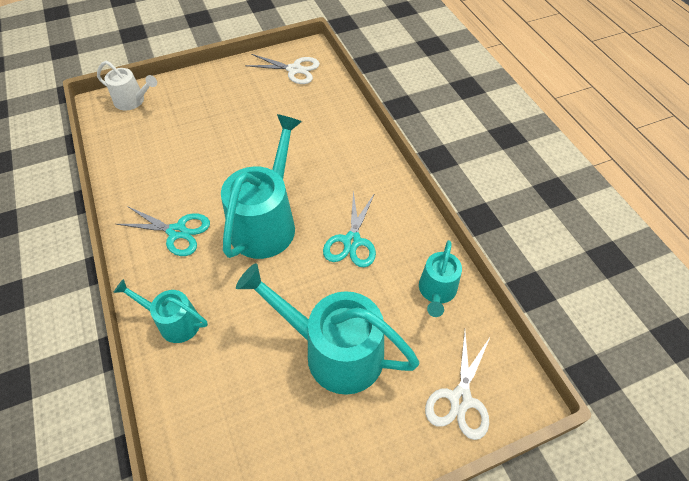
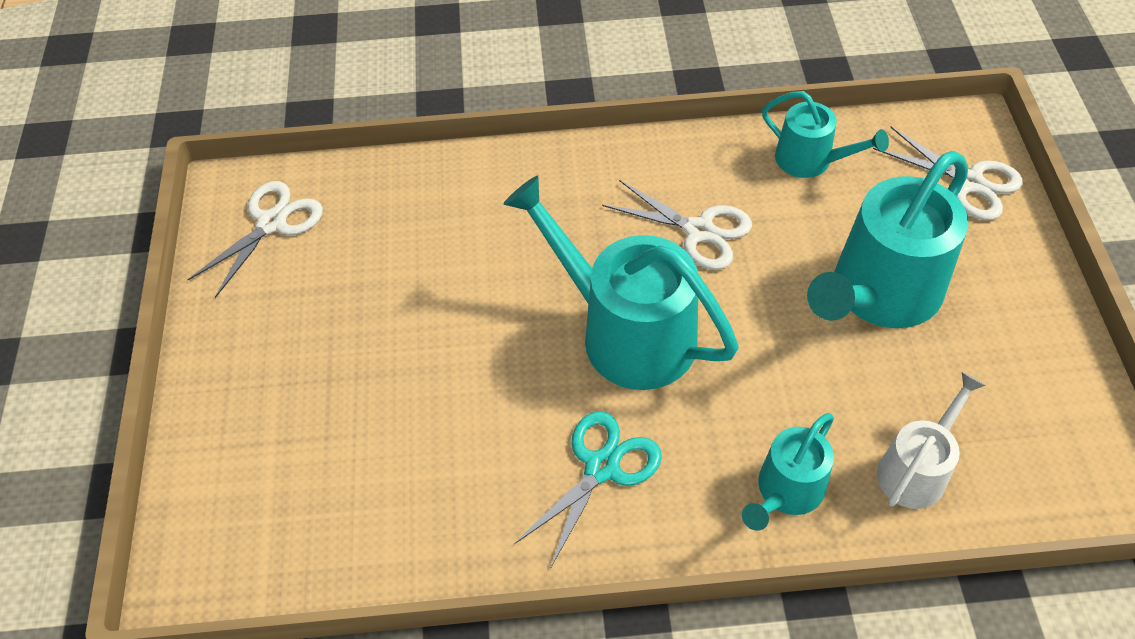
camera: 70 degrees left, 0 degrees up
(133, 101) = (209, 515): white watering can -> white watering can (916, 469)
(352, 241) = (699, 231): turquoise scissors -> white scissors

